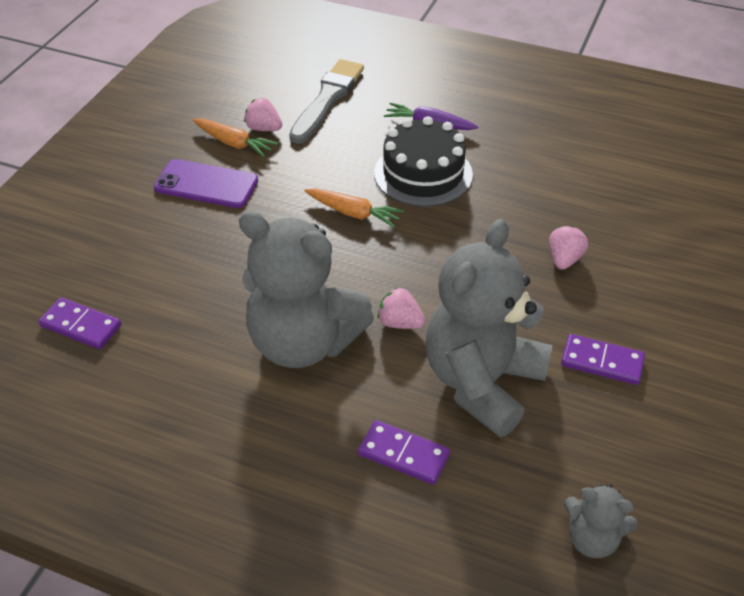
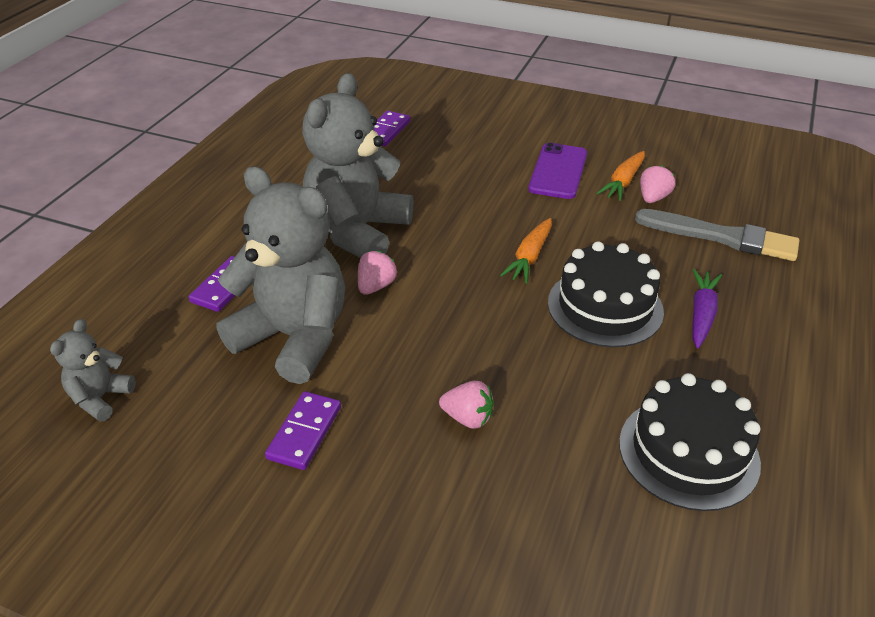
camera: 90 degrees right, 5 degrees down
(574, 151) = (688, 452): none -> black cake

